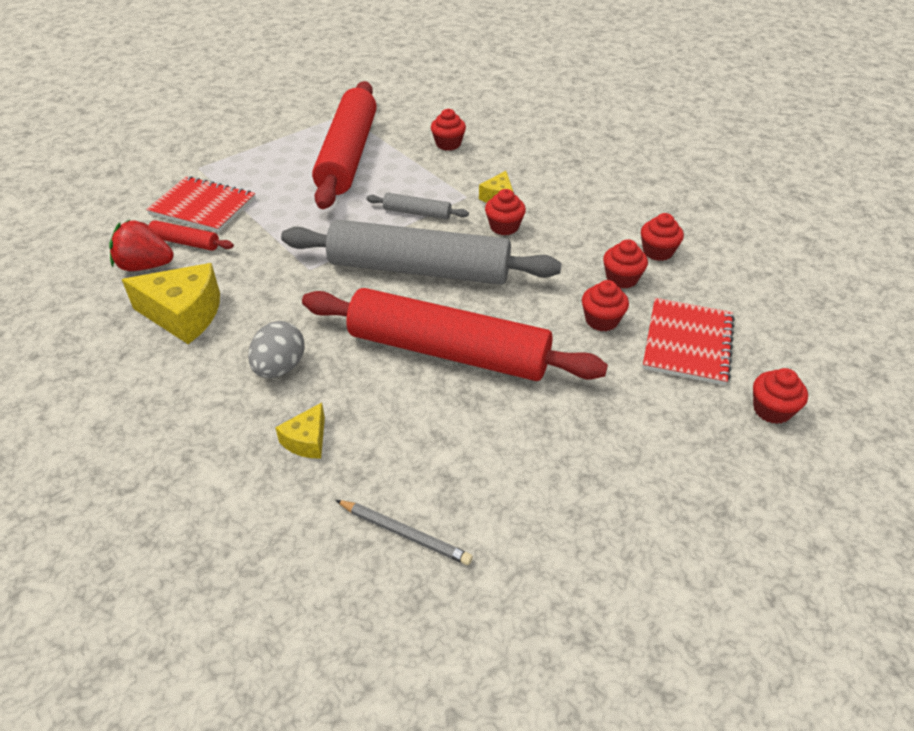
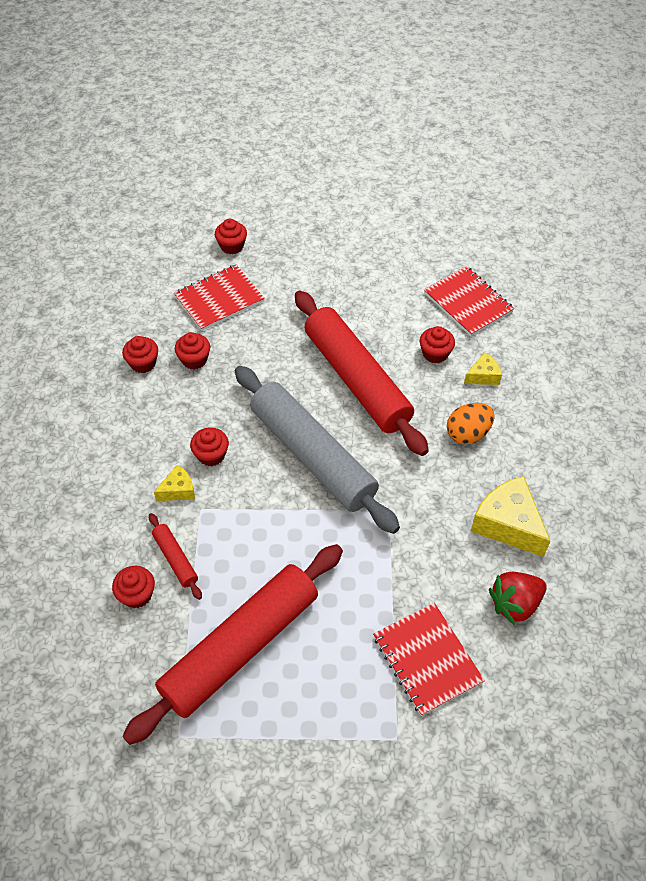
camera: 140 degrees left, 10 degrees up
(145, 266) = (515, 604): red strawberry -> red strawberry turned 105 degrees clockwise
(185, 242) = (468, 614): red rolling pin -> red rolling pin (175, 559)
(280, 368) = (468, 434): grey egg -> orange egg
(405, 534) = (468, 302): grey pencil -> red notebook
(417, 213) = (257, 517): grey rolling pin -> none
(601, 320) = (245, 341): red cupcake -> red cupcake (435, 354)

